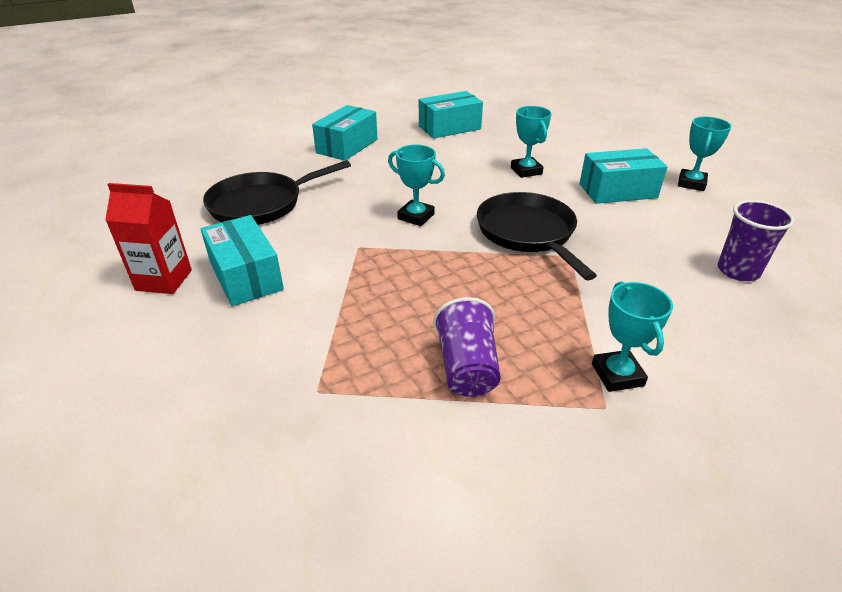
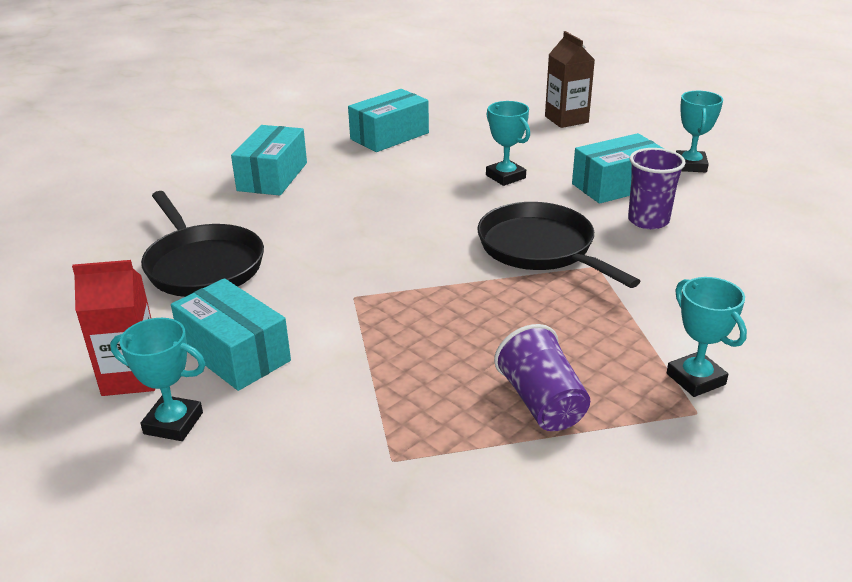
camera: 15 degrees left, 5 degrees down
(261, 204) = (202, 265): black pan -> black pan turned 75 degrees counterclockwise
(416, 216) = (403, 250): turquoise trophy -> turquoise trophy (173, 423)
(598, 132) = (566, 119): none -> brown carton
(738, 271) = (771, 253): purple cup -> purple cup (648, 220)

